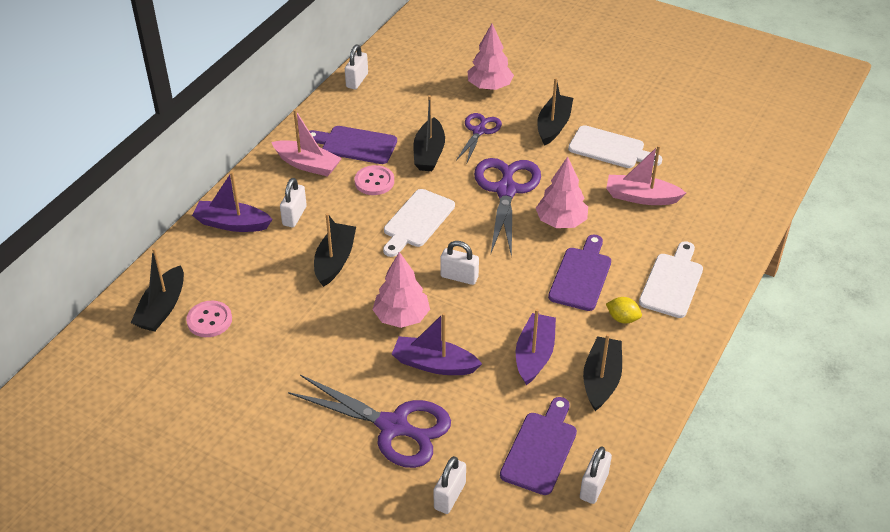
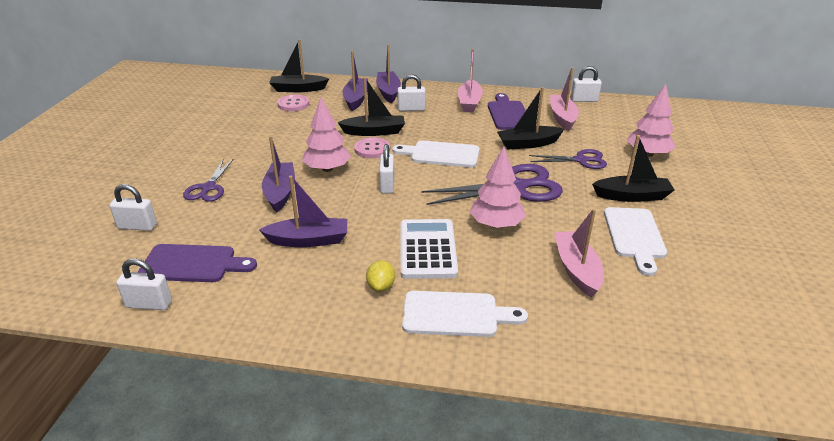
camera: 70 degrees right, 10 degrees down
(234, 258) = (356, 99): none -> purple boat
(374, 181) = (473, 129): pink button -> pink button (372, 149)
(387, 110) = (562, 118): none -> pink boat
(394, 427) = (208, 188): purple scissors -> purple scissors, size x0.59
(581, 276) = (427, 249): purple cutting board -> white calculator
(601, 379) = (289, 286): black boat -> none

